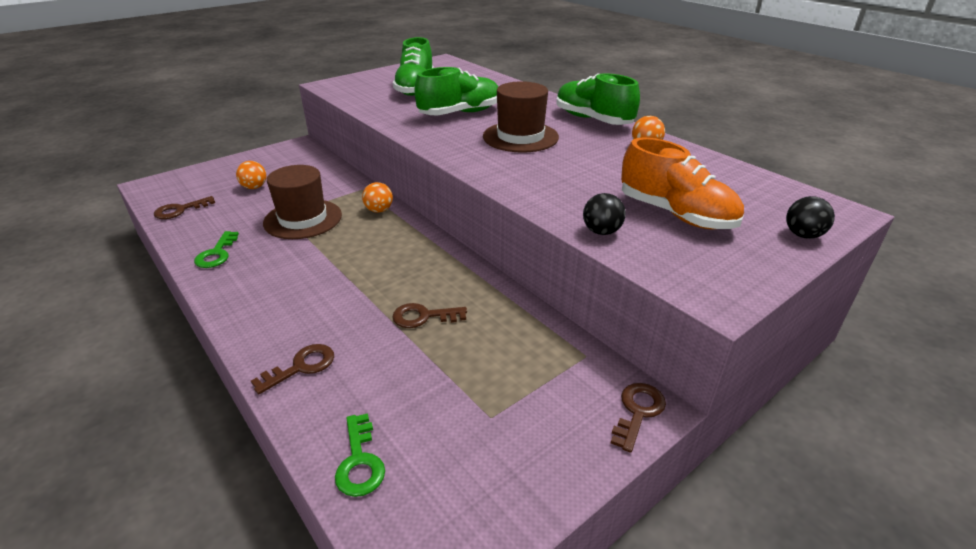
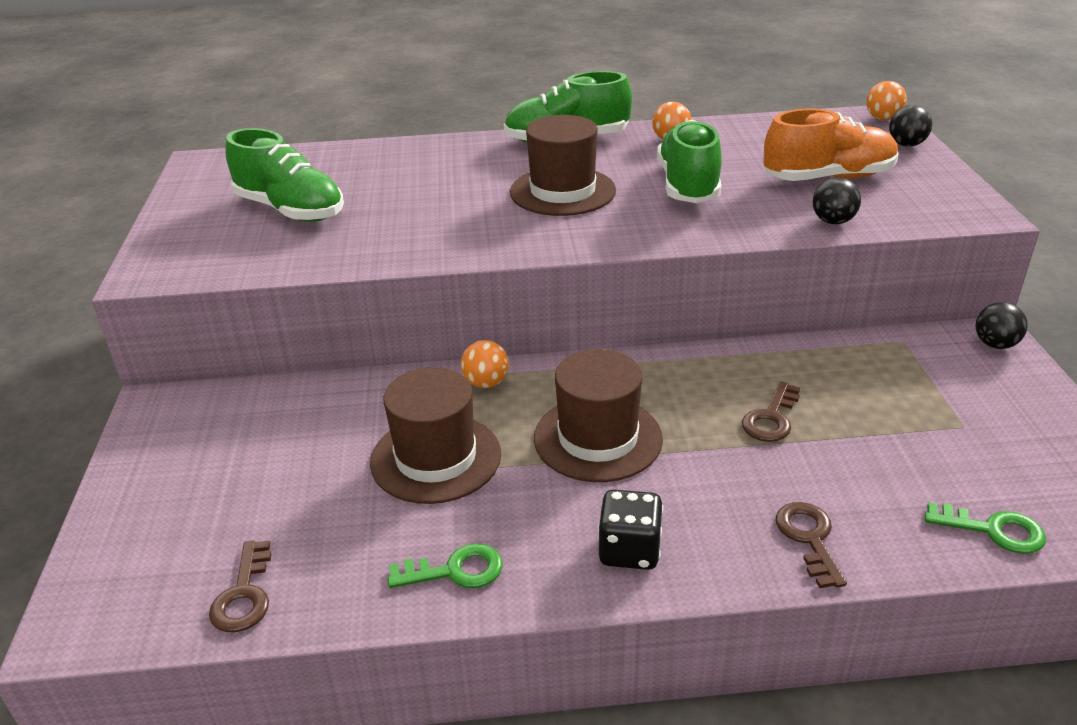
camera: 55 degrees left, 0 degrees up
(217, 254) = (455, 570): green key -> green key turned 45 degrees counterclockwise
(254, 187) = (262, 487): orange ball -> orange ball (882, 118)
(256, 300) = (629, 550): none -> black dice
(353, 259) = (598, 438): none -> brown hat
(460, 113) = (435, 205): green shoe -> green shoe (688, 185)
(637, 412) = (995, 344): brown key -> black ball

